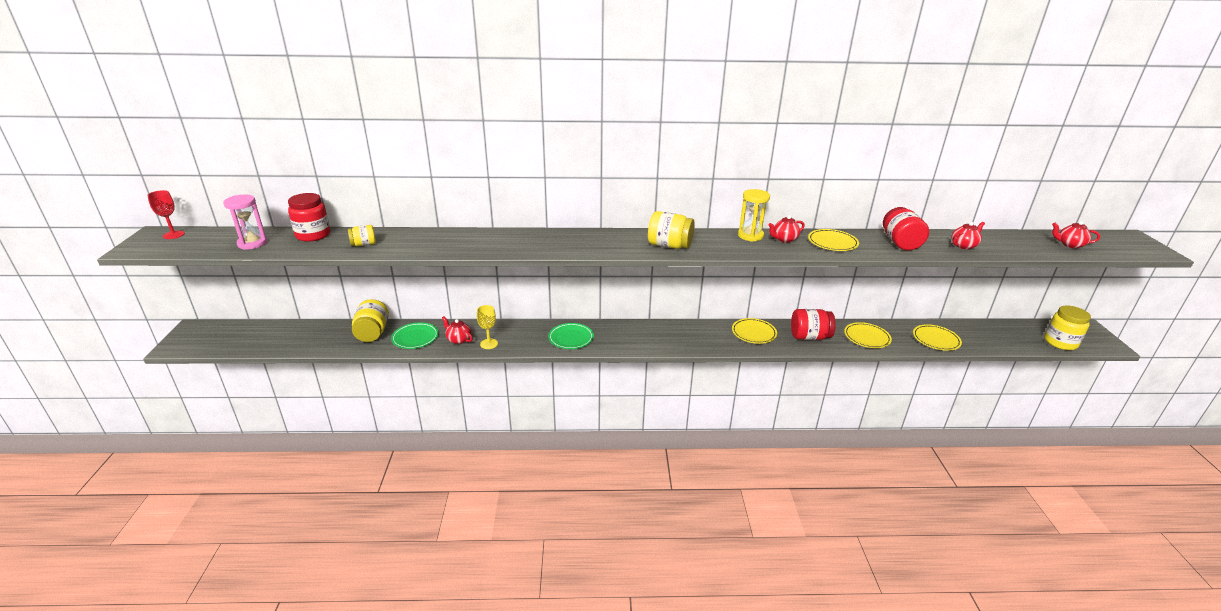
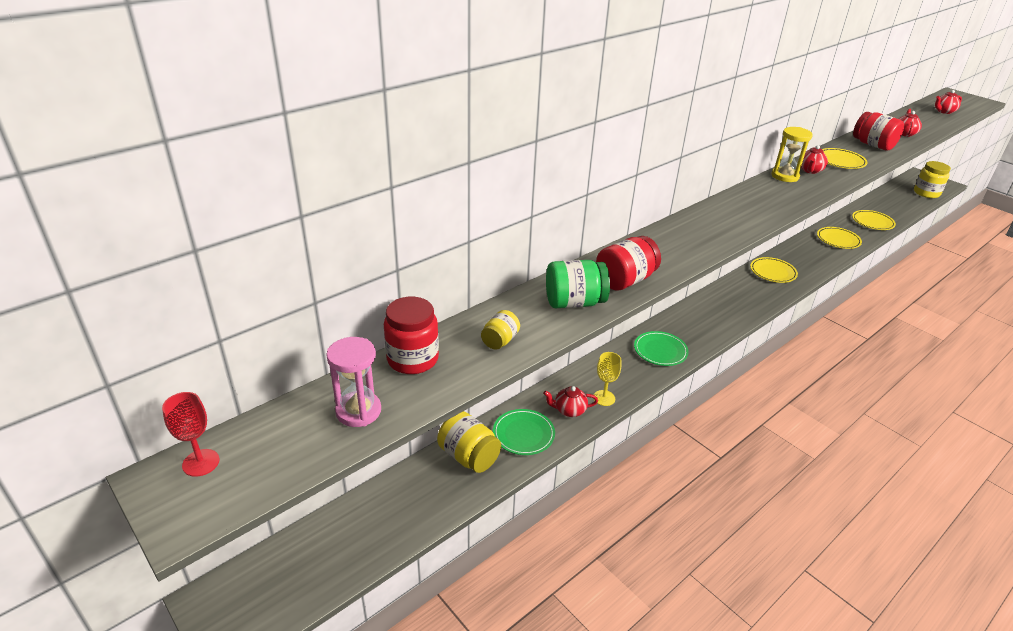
camera: 40 degrees left, 5 degrees up
(436, 244) = (574, 302): none -> green jar
(669, 245) = (755, 211): yellow jar -> none
(809, 337) = (808, 257): red jar -> red jar (625, 280)

